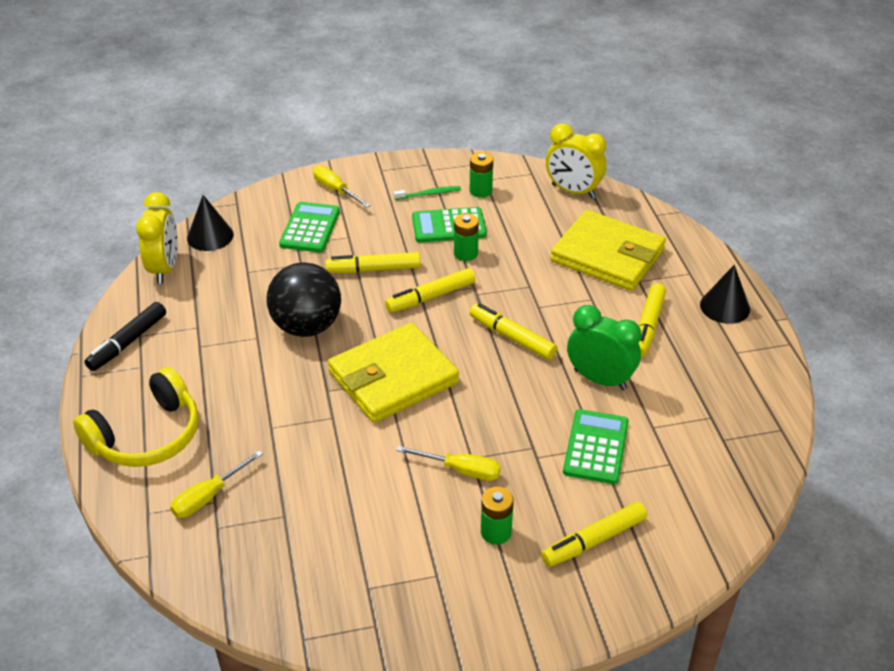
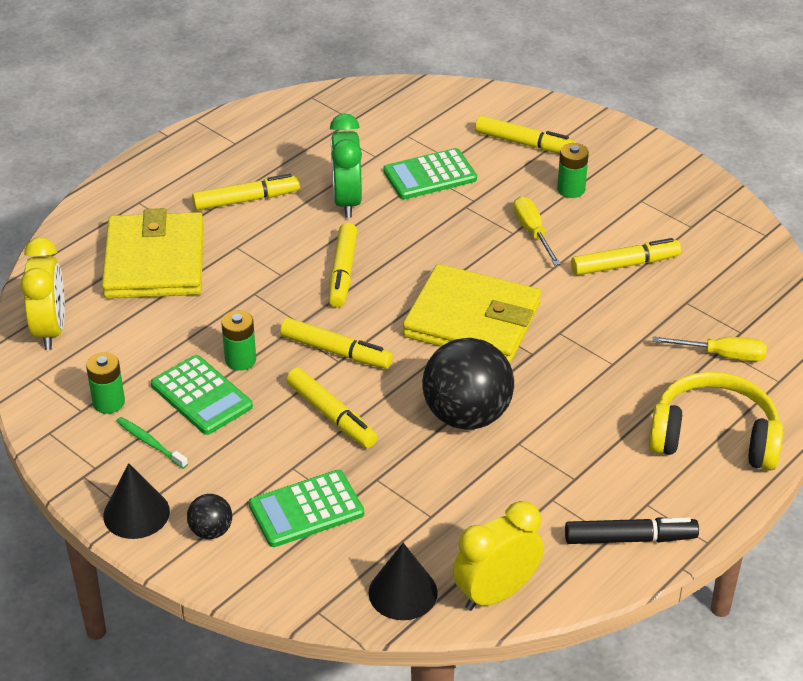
camera: 125 degrees left, 0 degrees up
(335, 190) = (211, 531): yellow screwdriver -> black ball
(365, 505) = (625, 265): none -> yellow marker
(725, 307) = (174, 167): black cone -> black cone (136, 513)

